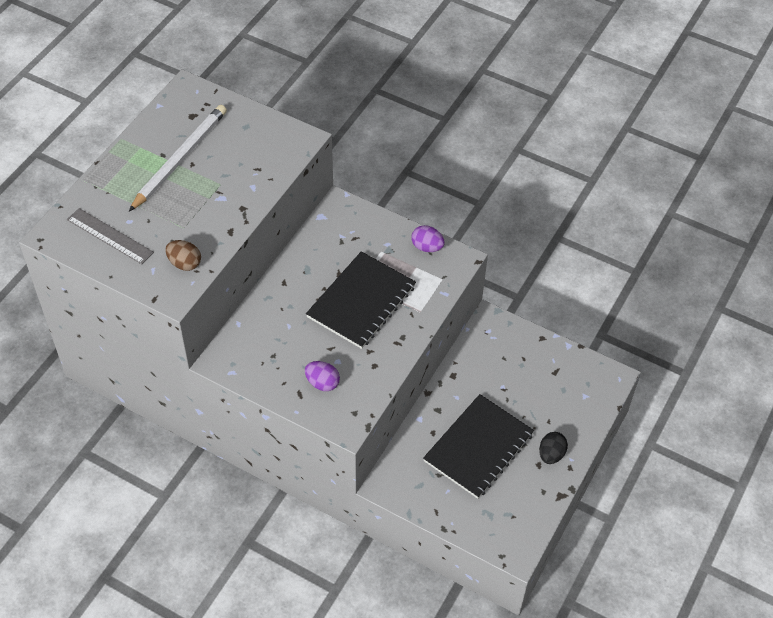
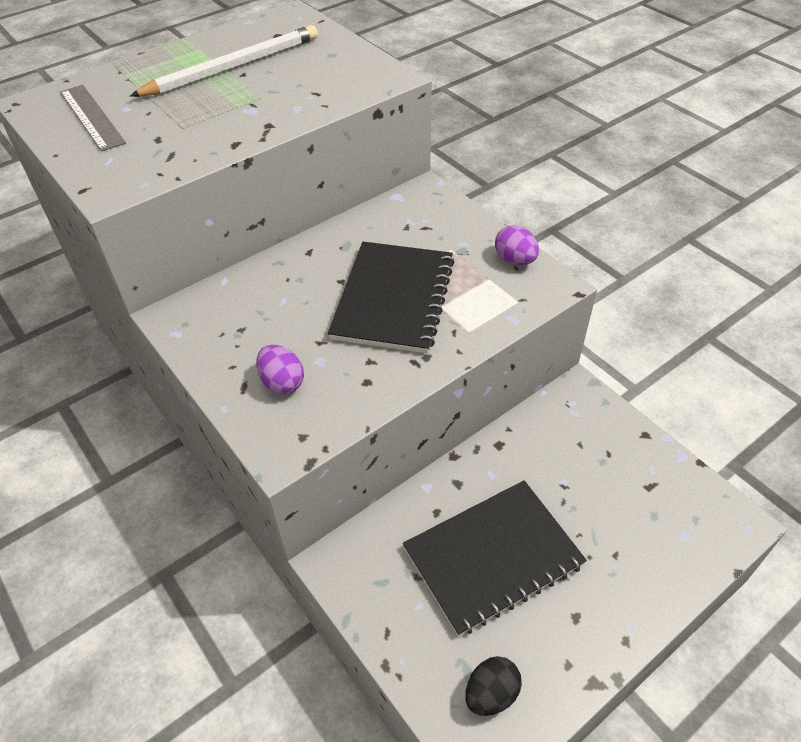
camera: 25 degrees right, 5 degrees down
(184, 263) = (152, 162): brown egg -> none
(361, 302) = (394, 299): black notebook -> black notebook turned 45 degrees counterclockwise
(551, 454) = (602, 608): black egg -> black egg (491, 693)

